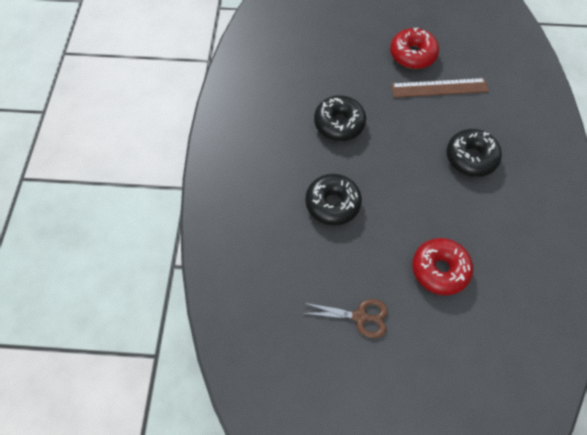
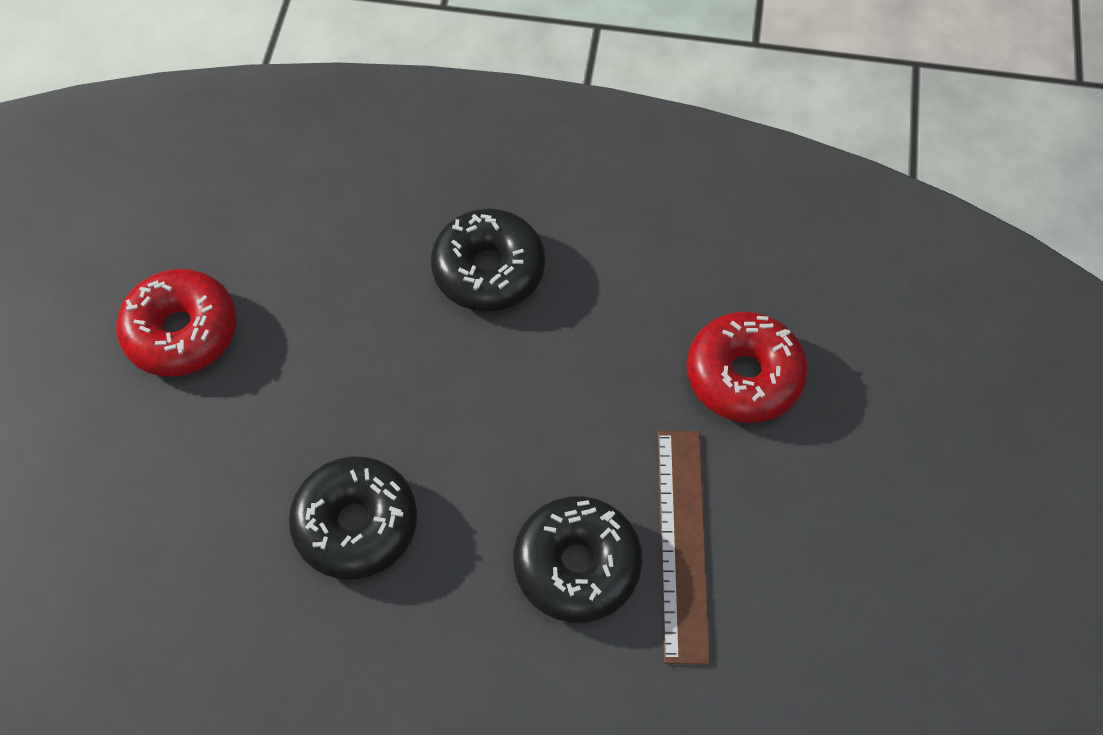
camera: 85 degrees left, 0 degrees up
(360, 317) = (845, 541): brown scissors -> none
(439, 88) = (293, 295): brown ruler -> brown ruler (682, 543)

